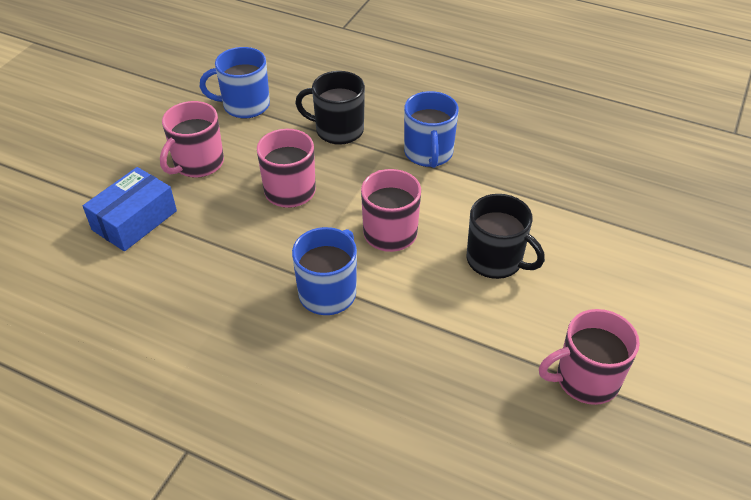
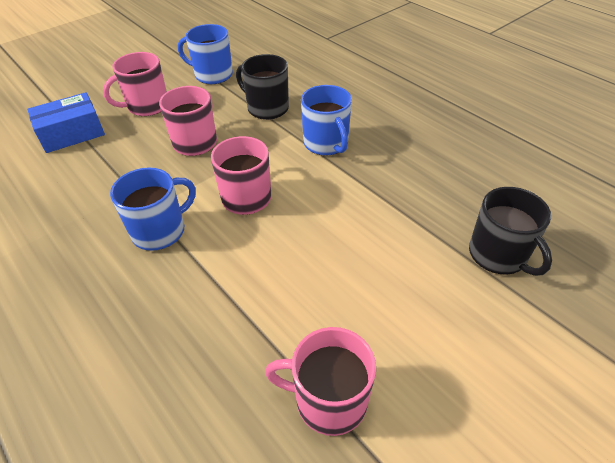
camera: 25 degrees right, 0 degrees up
(428, 153) = (326, 144): blue mug -> blue mug turned 45 degrees counterclockwise
(496, 260) = (321, 250): black mug -> black mug (498, 255)

